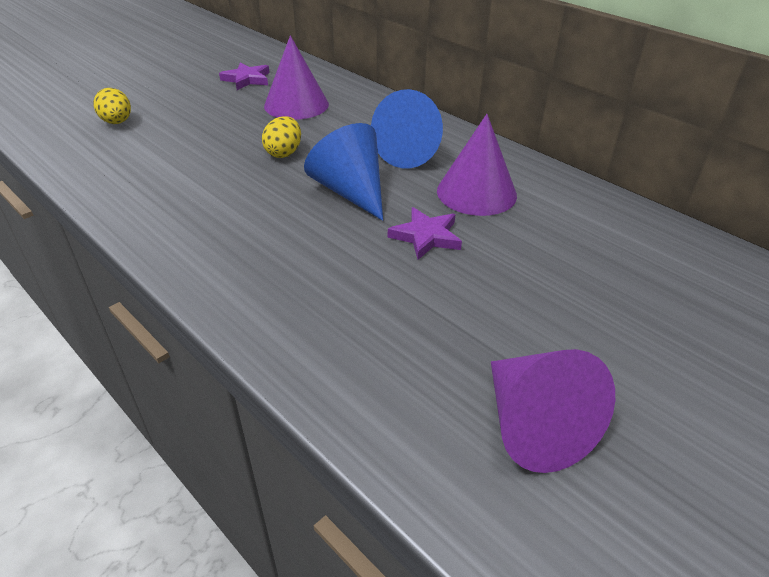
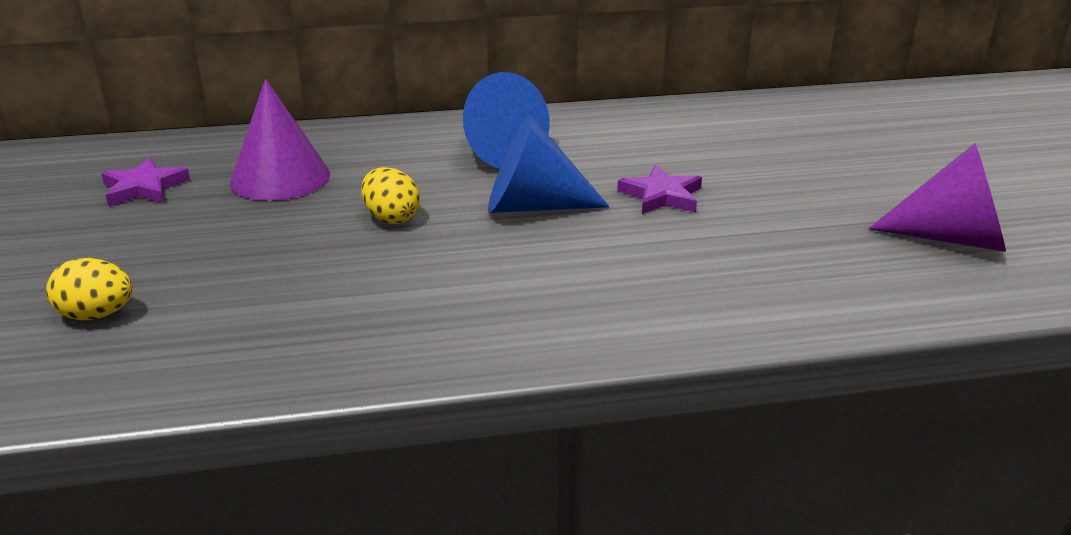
camera: 55 degrees left, 10 degrees down
(476, 192) = (615, 149): purple cone -> none

